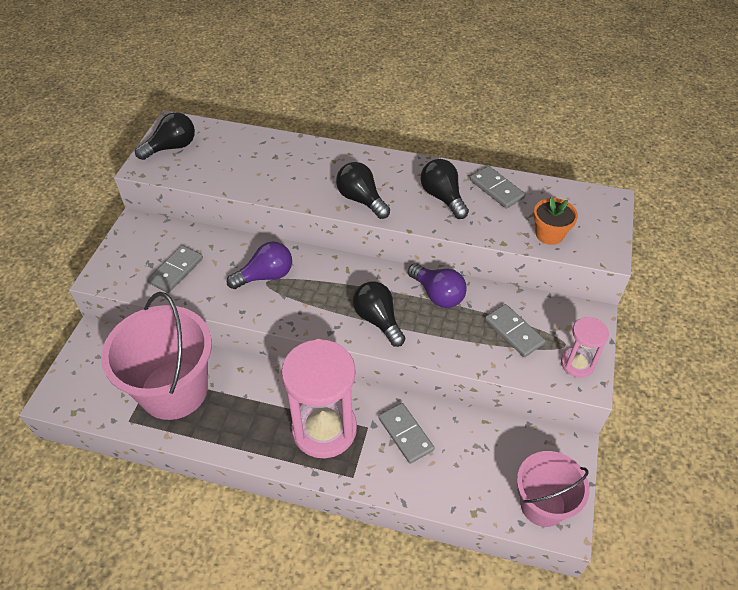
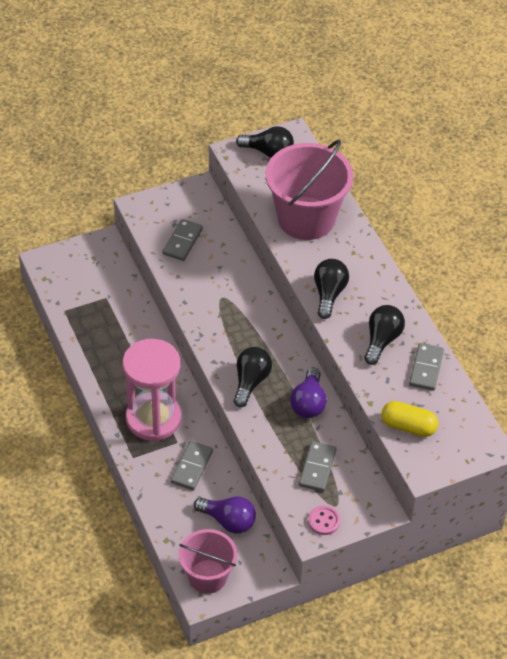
camera: 50 degrees right, 0 degrees up
(174, 390) = (107, 317): pink bucket -> pink bucket (306, 218)
(176, 271) = (182, 241): grey domino -> grey domino turned 60 degrees counterclockwise
(265, 276) = (227, 293): purple light bulb -> purple light bulb (228, 521)
(549, 234) = (408, 426): orange flower pot -> yellow capsule
(577, 364) = (324, 521): pink hourglass -> pink button

